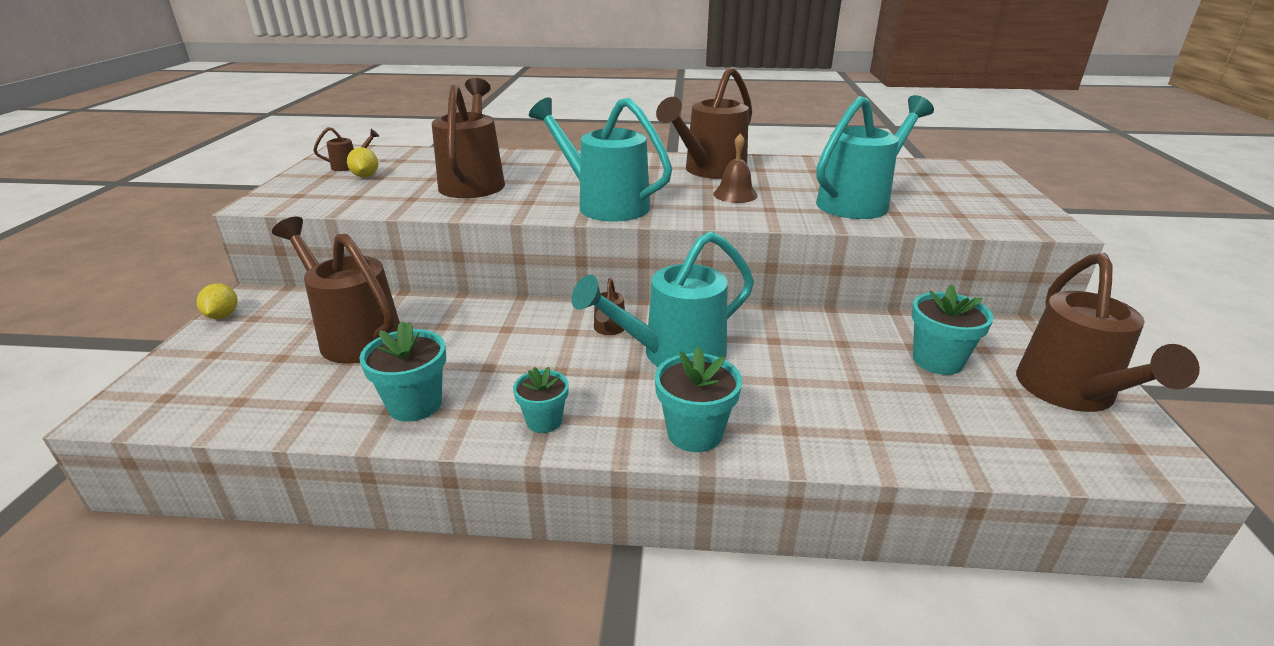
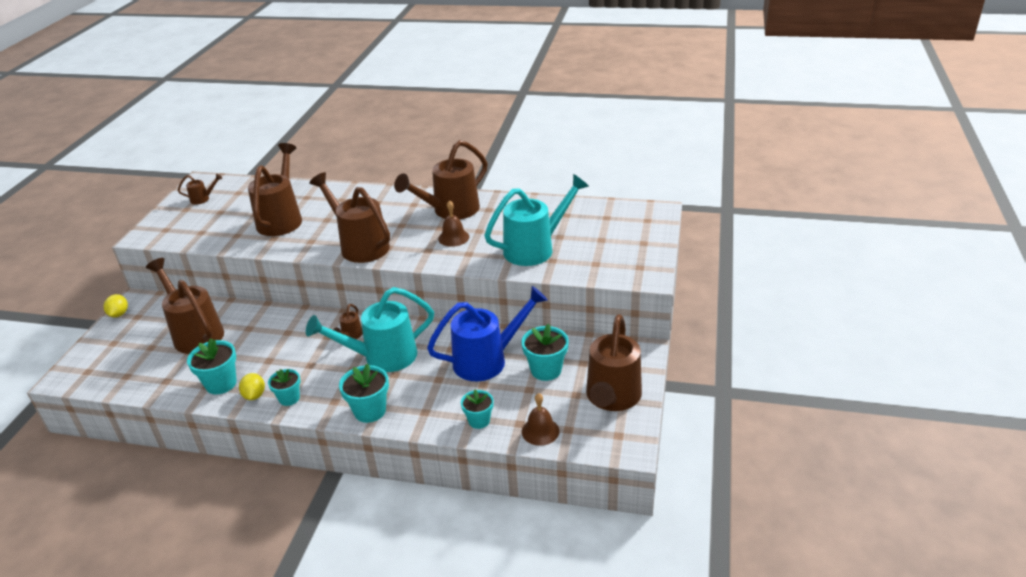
camera: 10 degrees right, 5 degrees up
(365, 176) = (211, 211): yellow lemon -> yellow lemon (254, 395)
(605, 204) = (360, 245): turquoise watering can -> brown watering can
(839, 352) = (487, 360): none -> blue watering can
(889, 438) = (479, 420): none -> turquoise flower pot
(1003, 448) = (540, 431): none -> brown bell

